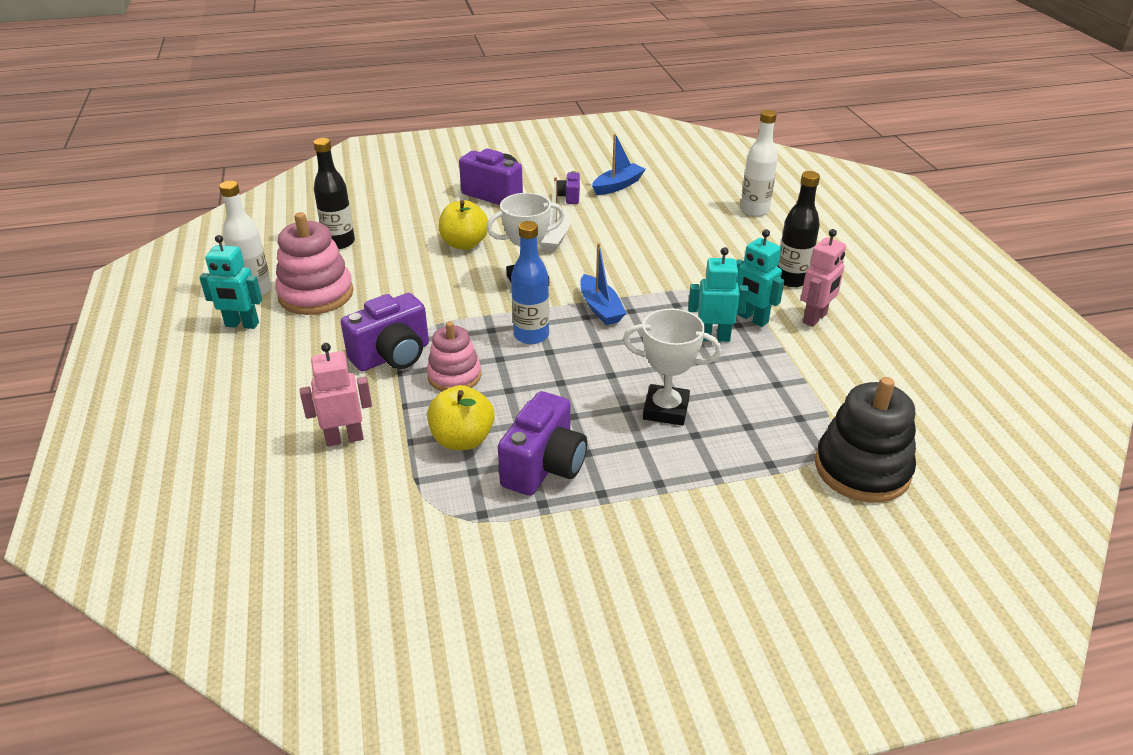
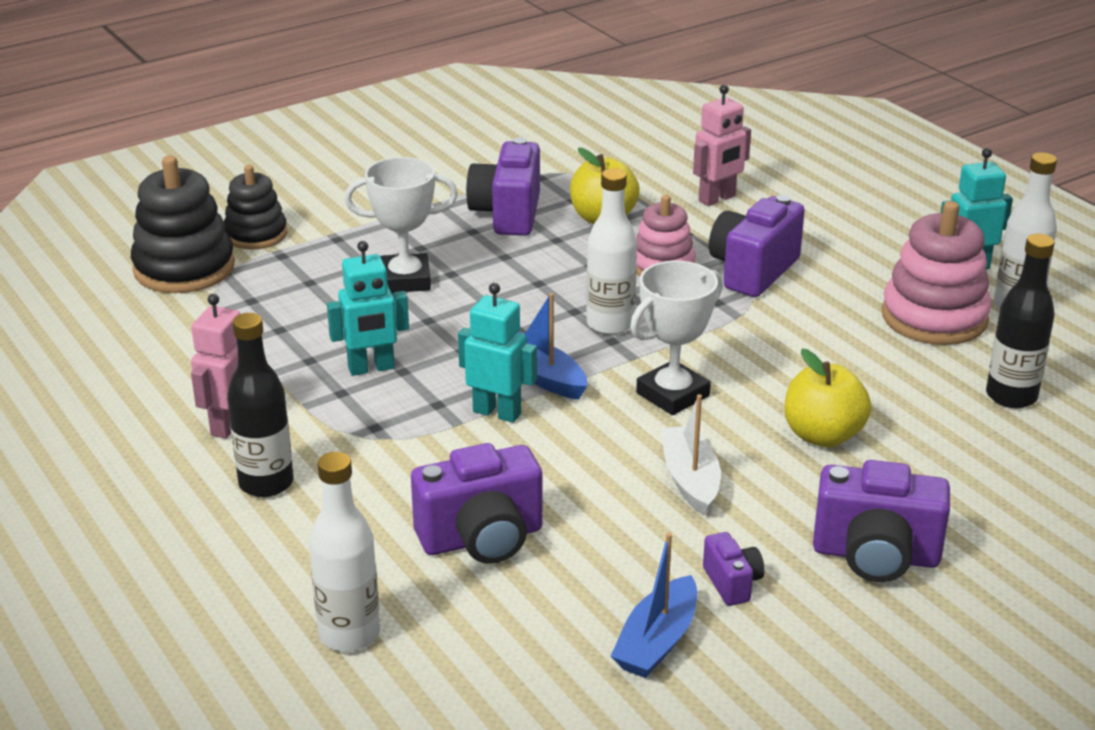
camera: 160 degrees right, 5 degrees down
(531, 335) = (610, 324): blue bottle -> white bottle
(678, 233) = (482, 538): none -> purple camera
(752, 319) = (322, 405): turquoise robot -> turquoise robot (497, 412)
(794, 499) = (256, 234): none -> black stacking toy

